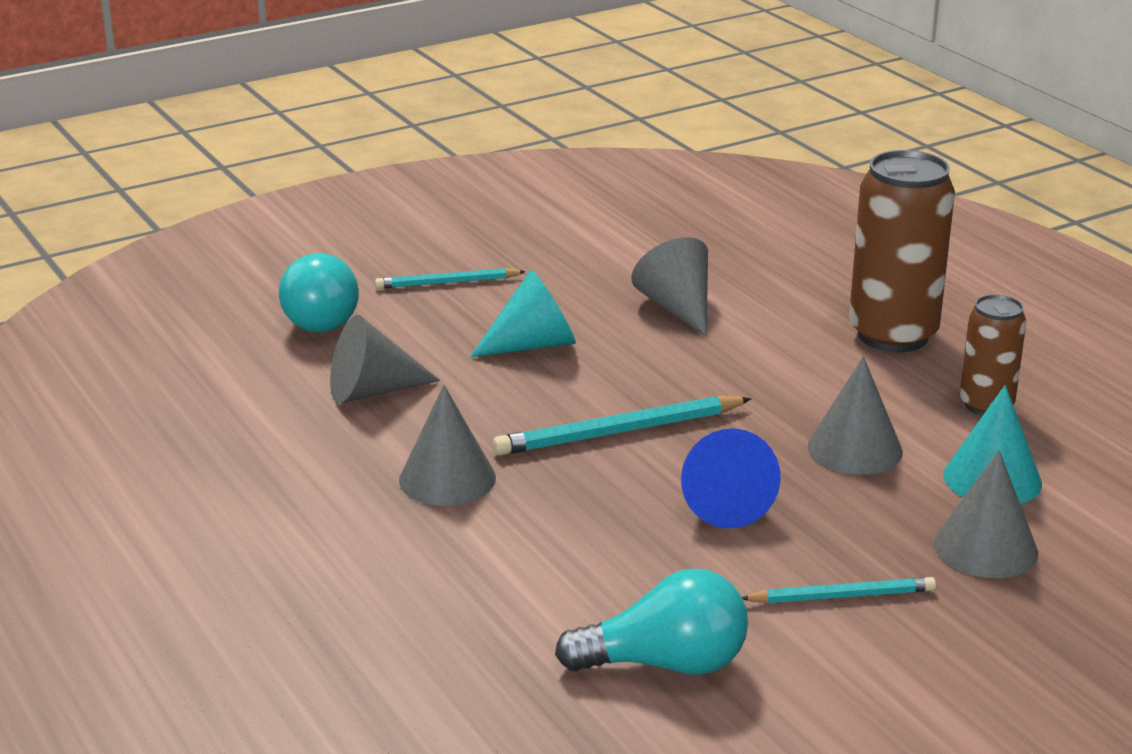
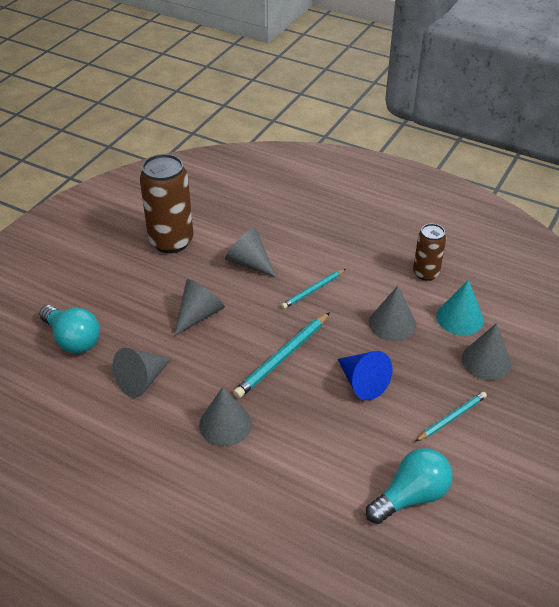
camera: 30 degrees left, 15 degrees up
(447, 282) = (123, 288): turquoise pencil -> turquoise pencil (313, 290)
(533, 345) = (199, 315): turquoise cone -> grey cone
(893, 335) = (357, 244): brown can -> brown can (171, 241)

